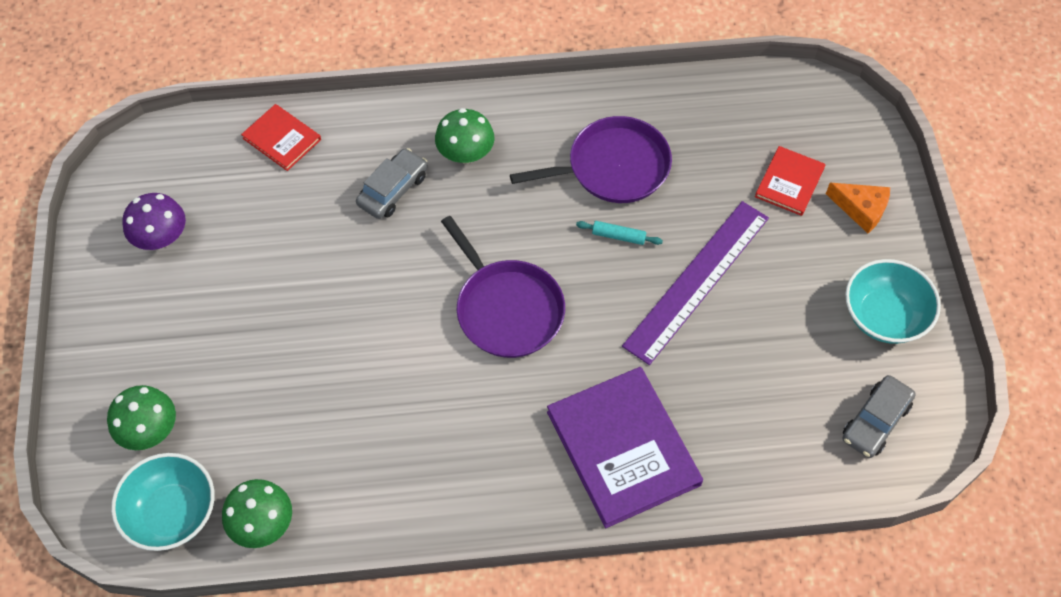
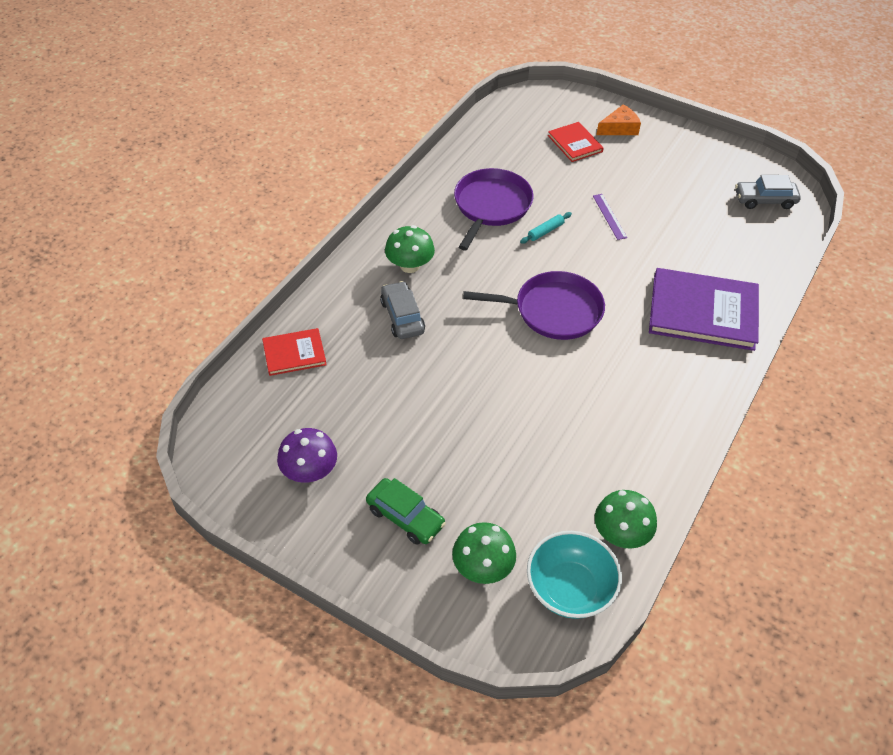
camera: 55 degrees left, 10 degrees down
(162, 338) = (405, 517): none -> green car
(697, 281) = (609, 216): purple ruler -> purple ruler, size x0.42
(875, 421) = (764, 200): grey car -> grey car turned 105 degrees clockwise
(884, 316) = (698, 159): turquoise bowl -> none

